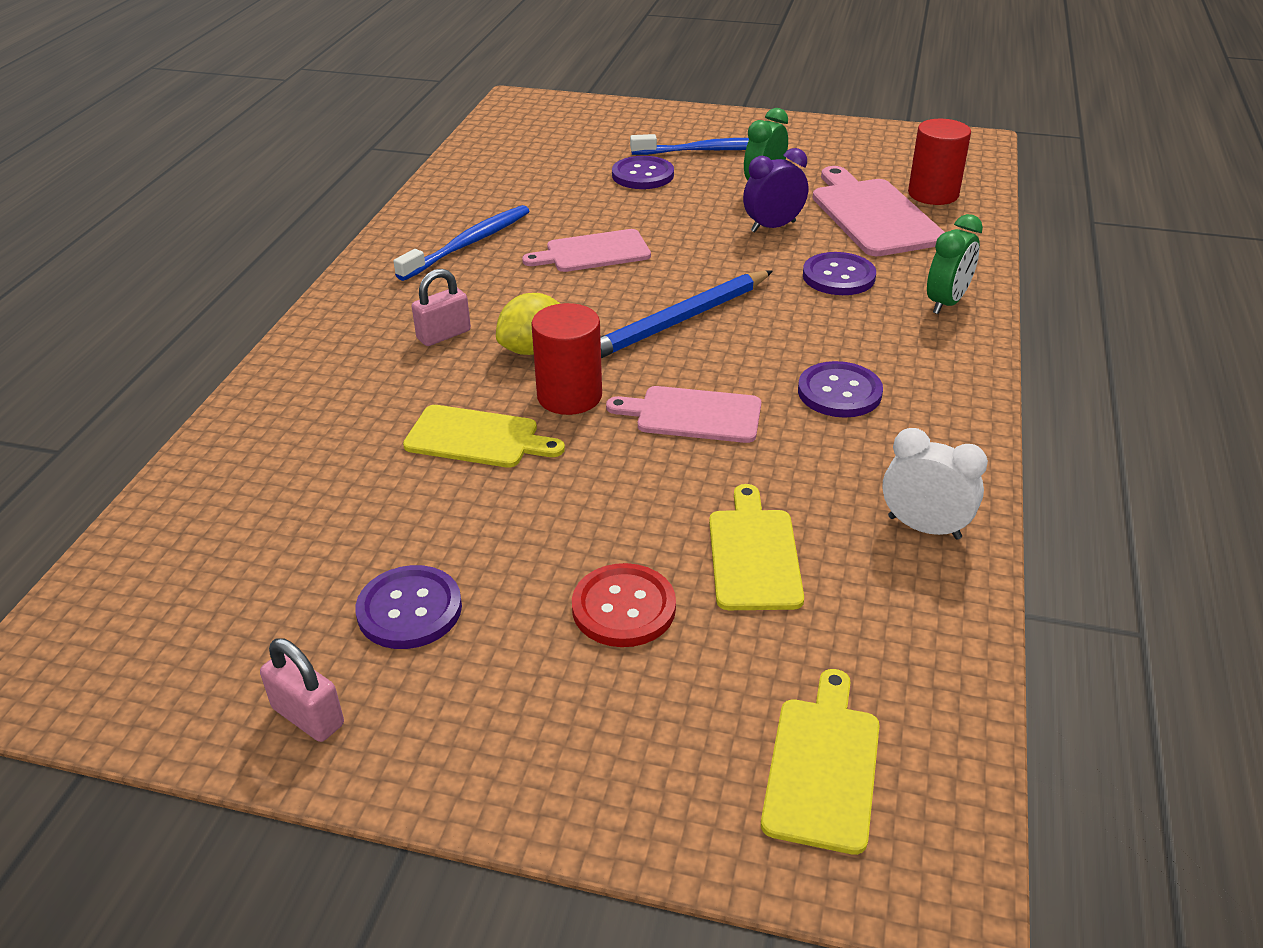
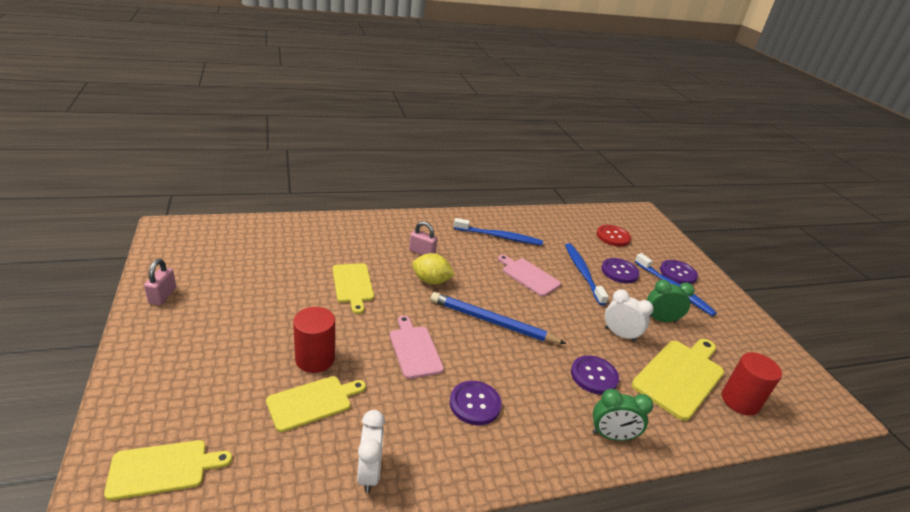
camera: 55 degrees right, 5 degrees down
(409, 610) = (231, 301): purple button -> purple button (678, 273)
(569, 396) = (402, 303): red cylinder -> red cylinder (315, 359)
(622, 204) = (583, 273): none -> blue toothbrush
(623, 608) = (254, 365): red button -> red button (613, 237)
(773, 227) = (620, 334): purple clock -> white clock
(873, 215) = (680, 376): pink cutting board -> yellow cutting board

